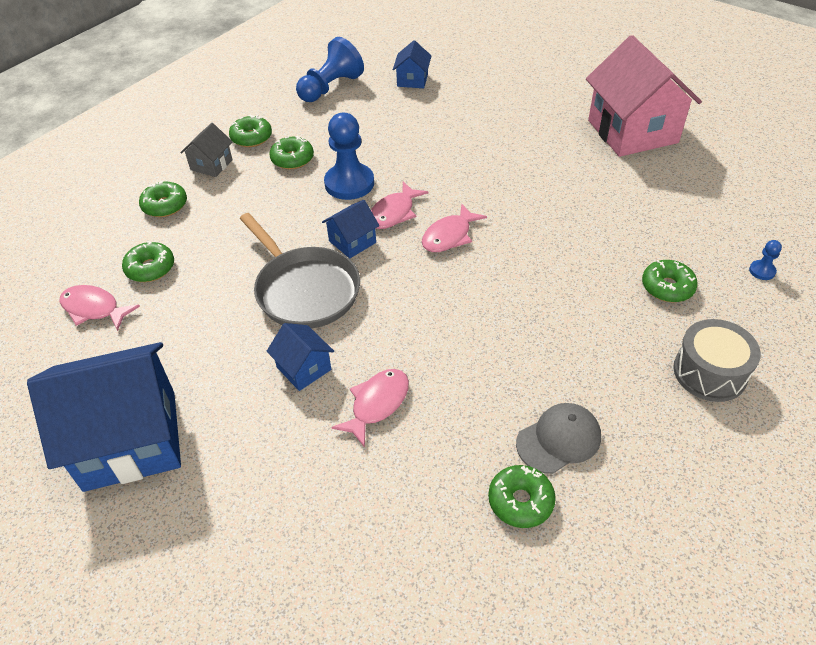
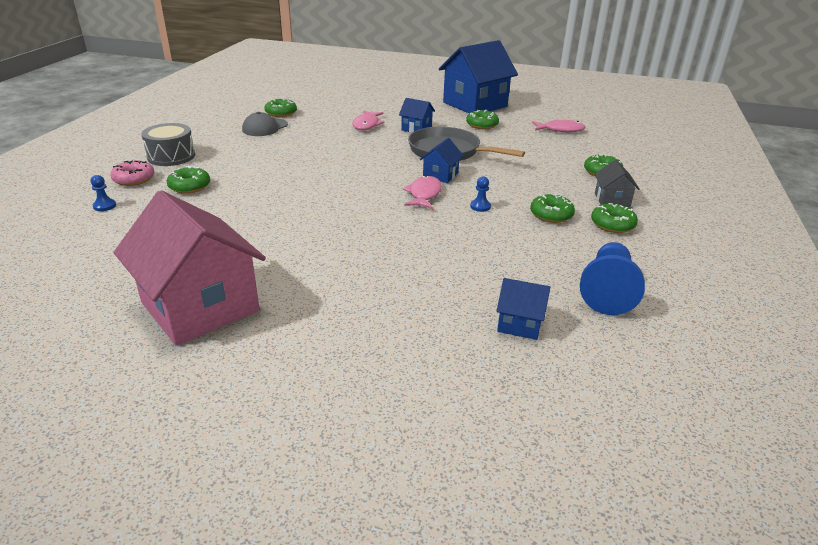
camera: 155 degrees right, 15 degrees down
(150, 268) = (557, 146): green donut -> green donut (482, 125)
(349, 183) = (480, 206): blue pawn -> blue pawn, size x0.44
(412, 80) = (520, 323): blue house -> blue house turned 60 degrees counterclockwise
(449, 236) = (369, 188): pink fish -> none
(746, 320) = (134, 179): none -> pink donut

